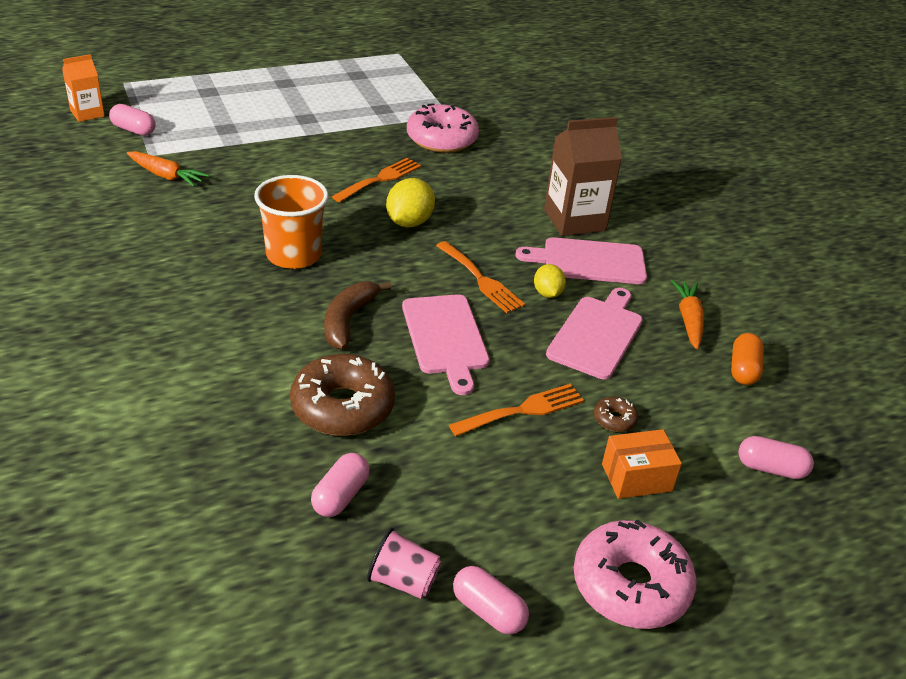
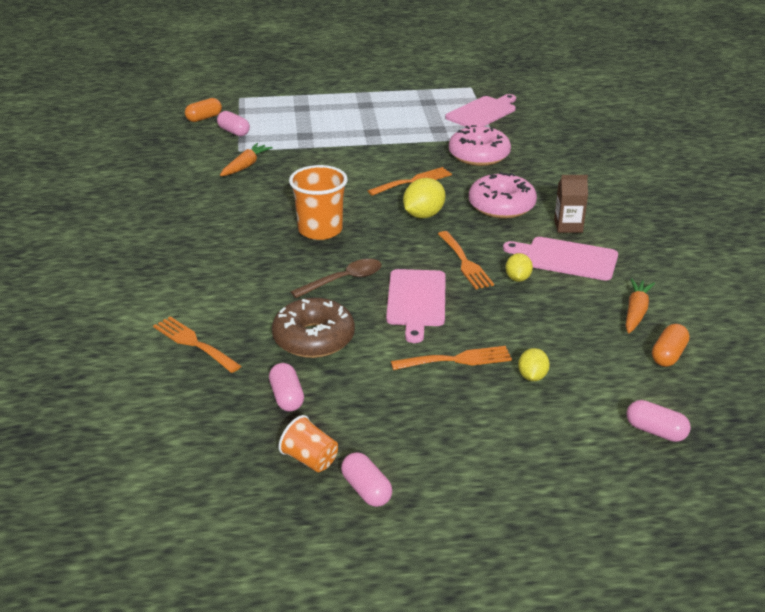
camera: 20 degrees right, 5 degrees down
(87, 113) = (204, 118): orange carton -> orange capsule
(166, 176) = (245, 166): orange carrot -> orange carrot turned 105 degrees counterclockwise
(190, 436) = (193, 343): none -> orange fork
(340, 496) = (287, 397): pink capsule -> pink capsule turned 60 degrees counterclockwise
(348, 320) = (343, 280): brown banana -> brown spoon
(403, 580) = (310, 459): pink cup -> orange cup
(574, 220) = (568, 226): brown carton -> brown carton, size x0.59
(597, 334) = (547, 313): pink cutting board -> pink cutting board (483, 112)
(614, 419) = (532, 376): brown donut -> yellow lemon
(630, 585) = (489, 493): pink donut -> pink donut (501, 206)
(636, 477) = (531, 420): orange box -> none

